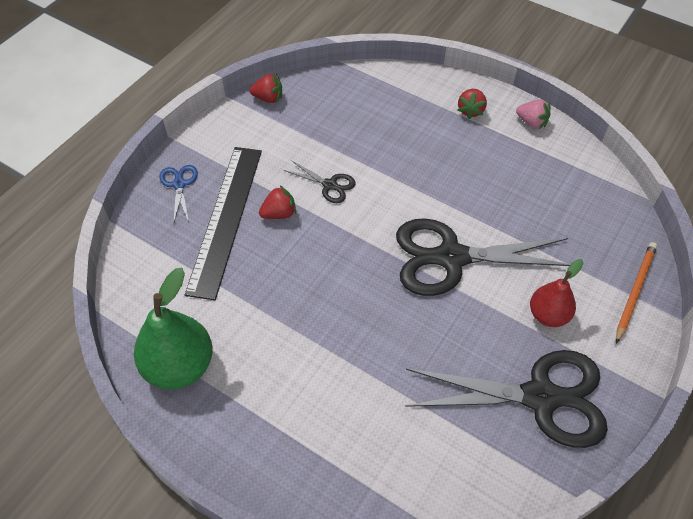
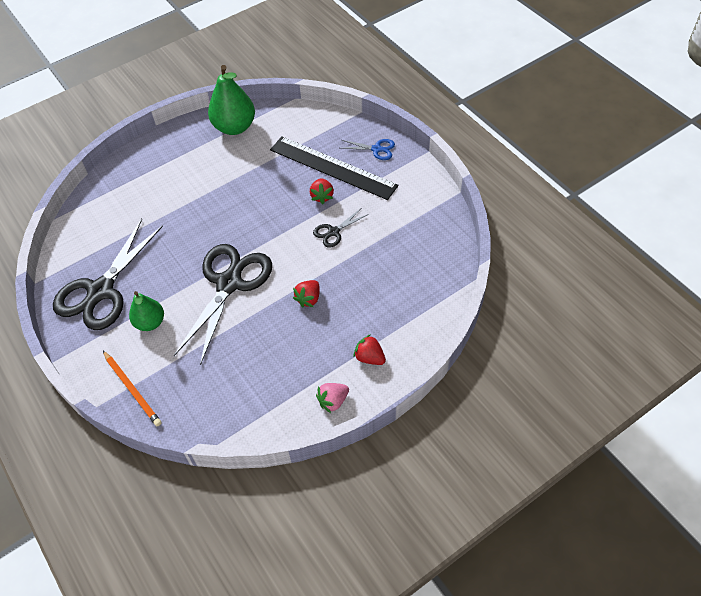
camera: 115 degrees right, 0 degrees up
(268, 98) = (445, 217): red strawberry -> red strawberry (308, 299)
(548, 315) = (150, 322): red pear -> green pear

